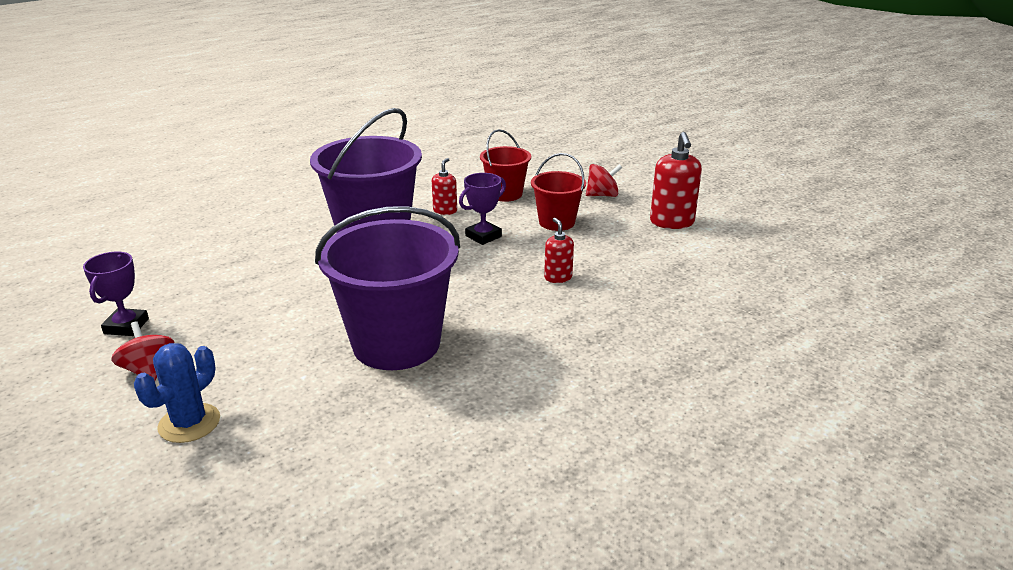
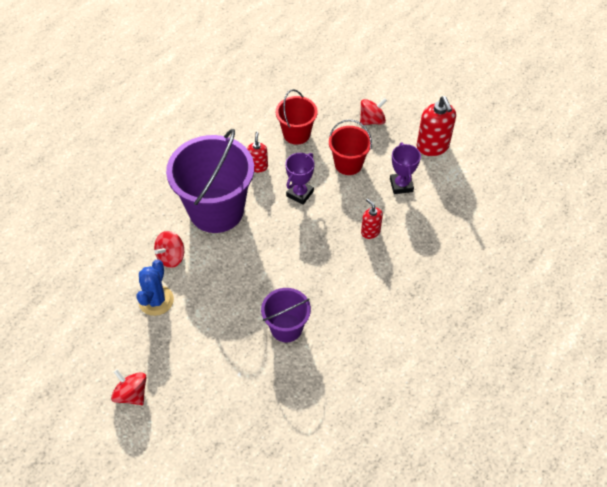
camera: 15 degrees left, 25 degrees up
(126, 326) = (87, 355): purple trophy -> purple trophy (401, 185)
(189, 423) = (187, 433): blue cactus -> blue cactus (156, 300)
(293, 263) = (171, 257): none -> red spinning top
(396, 344) = (286, 328): purple bucket -> purple bucket, size x0.53

